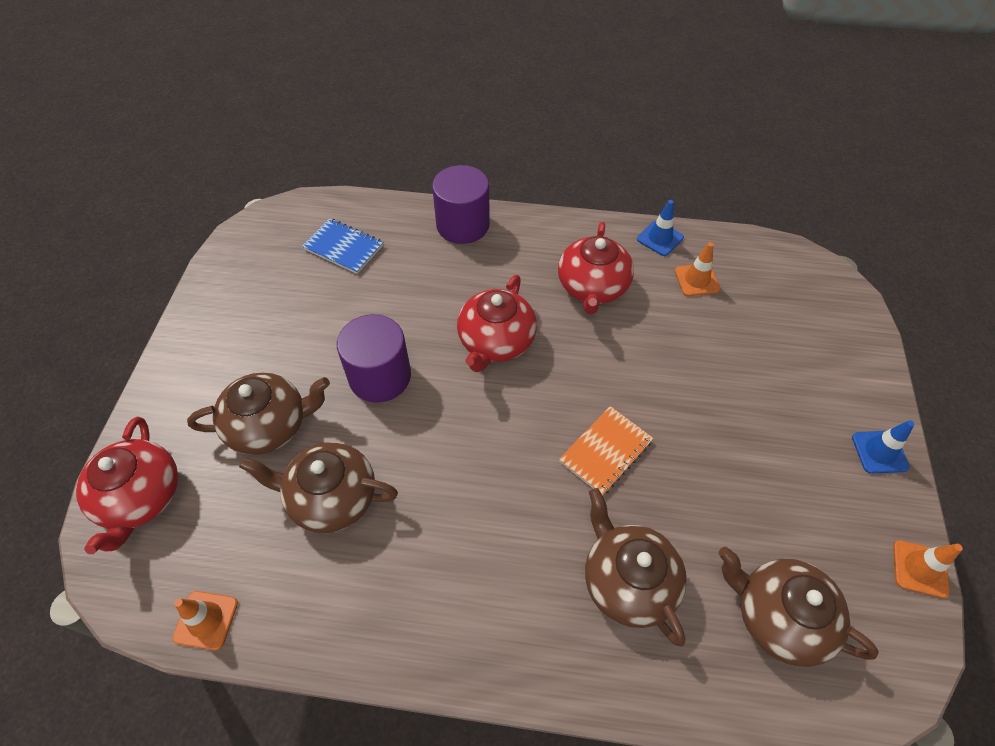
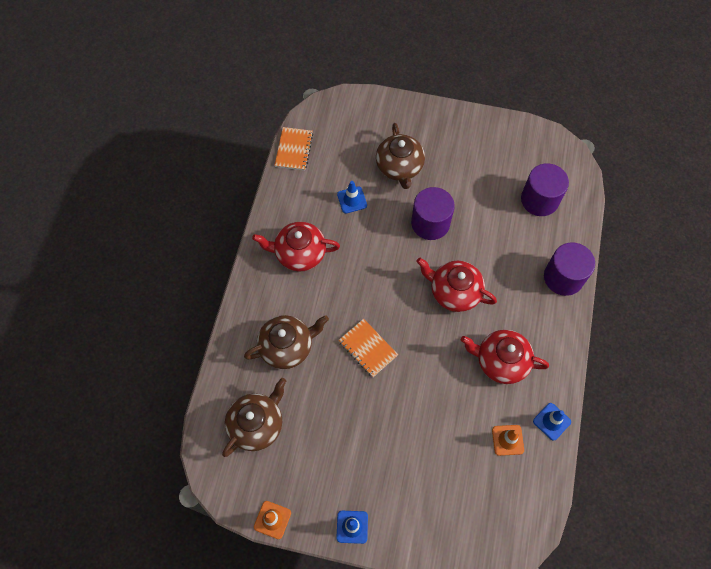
camera: 95 degrees right, 10 degrees up
(141, 498) = (361, 113): red teapot -> red teapot (299, 253)
(206, 620) = (294, 149): orange traffic cone -> orange notebook
(331, 498) = (352, 200): brown teapot -> blue traffic cone
(343, 247) = (539, 200): blue notebook -> purple cylinder

